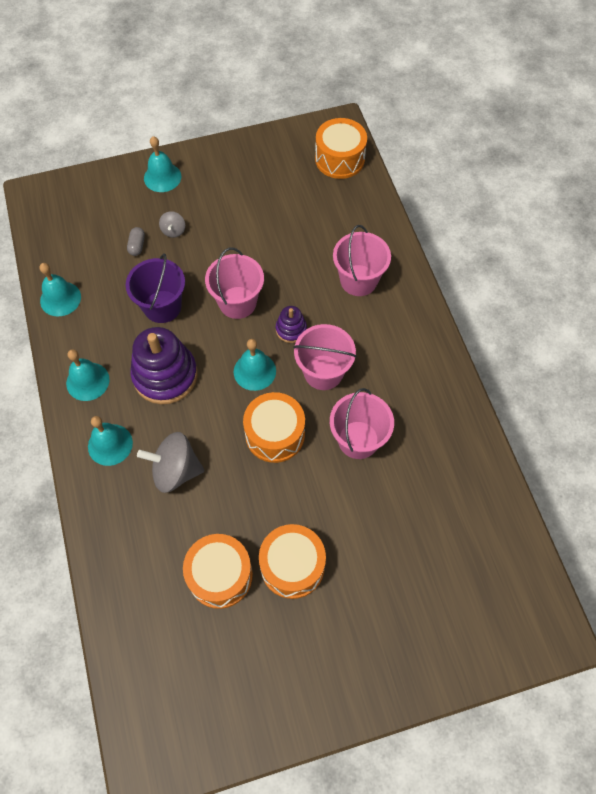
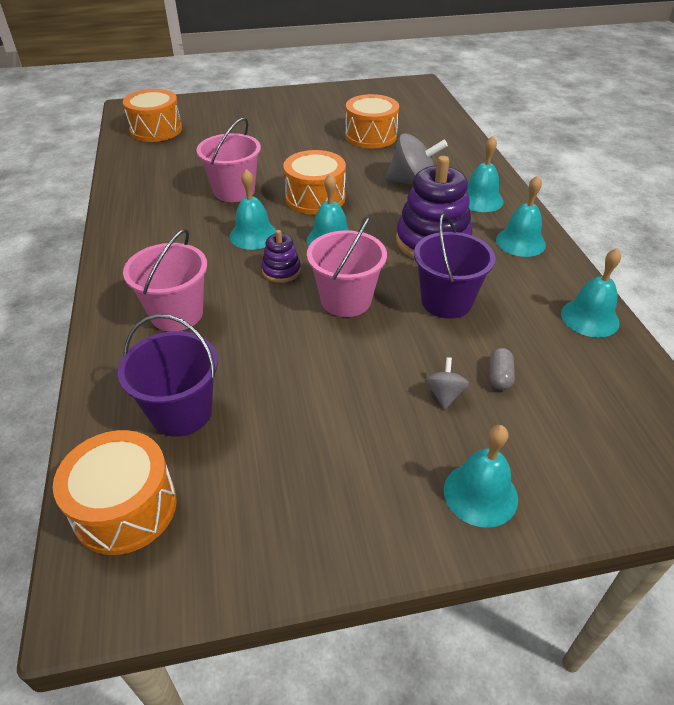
camera: 175 degrees left, 20 degrees down
(292, 566) = (312, 137): orange drum -> orange drum (156, 130)
(323, 372) = (253, 235): pink bucket -> turquoise bell
(329, 209) = (181, 412): none -> purple bucket

